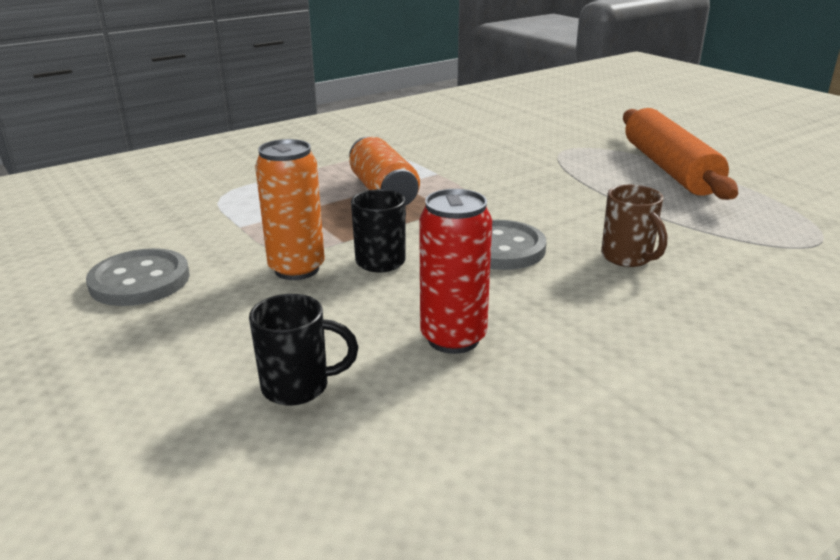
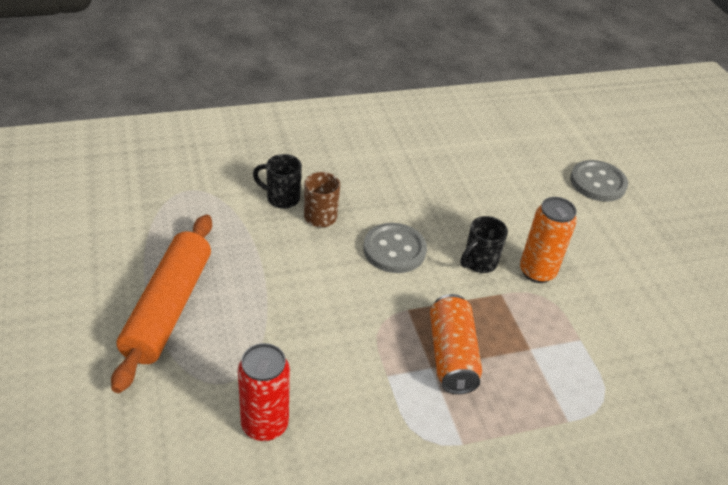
camera: 165 degrees left, 15 degrees up
(140, 281) = (640, 292): grey button -> grey button (598, 183)
(298, 387) = (540, 189): black mug -> black mug (282, 198)
(453, 338) = (459, 192): red can -> red can (264, 424)

